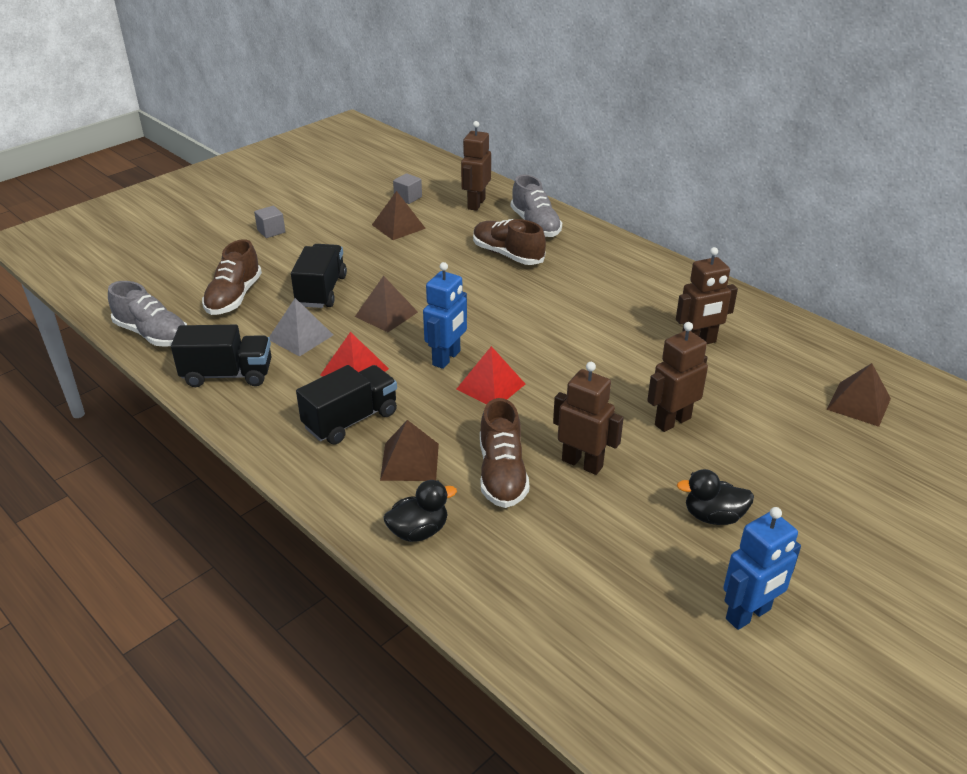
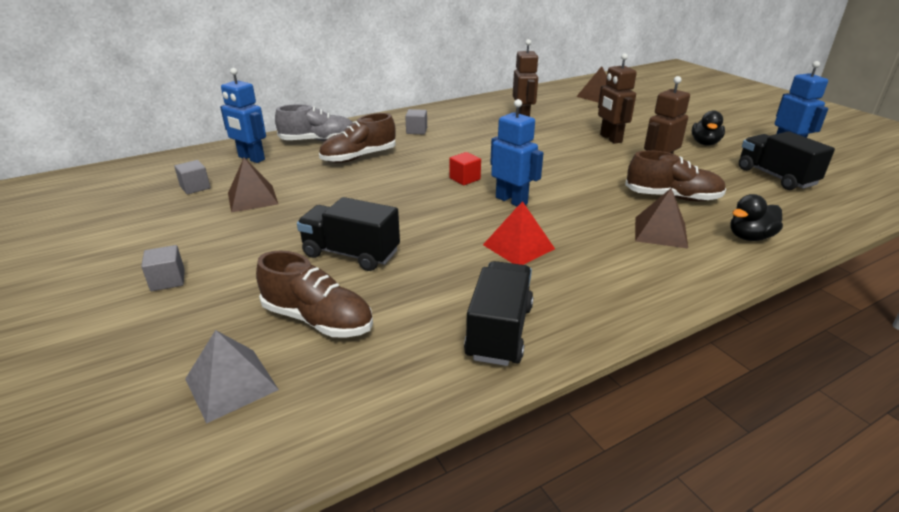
camera: 75 degrees left, 5 degrees down
(153, 334) = (369, 403): grey shoe -> none
(300, 337) = (440, 274): grey pyramid -> grey pyramid (231, 384)
(351, 420) = (599, 255): black truck -> black truck (776, 177)
(386, 314) = (423, 221): brown pyramid -> none
(419, 531) = (750, 237): black duck -> black duck turned 105 degrees counterclockwise
(476, 204) = (251, 158): brown robot -> blue robot
(486, 323) = (464, 179): none -> red cube
(490, 386) = (558, 188): red pyramid -> none
(601, 273) = (416, 131): none -> grey cube

